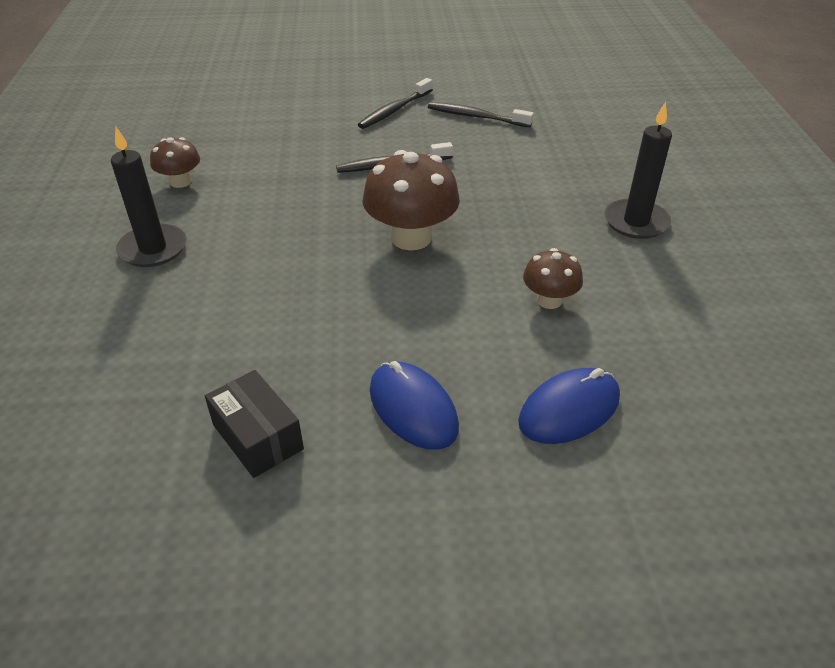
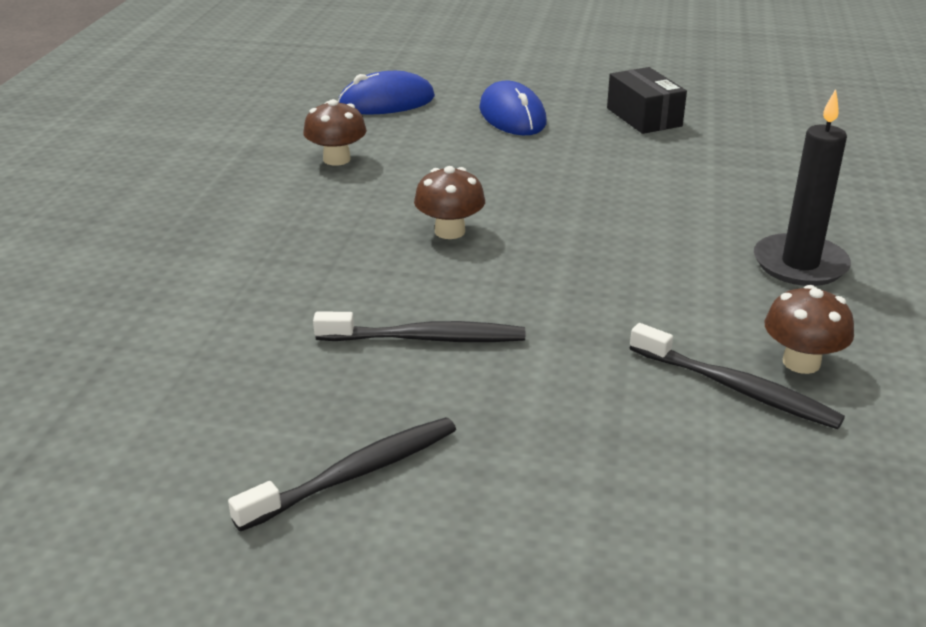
camera: 165 degrees left, 10 degrees down
(411, 238) = (449, 231): brown mushroom -> brown mushroom, size x0.56
(476, 117) = (196, 423): black toothbrush -> black toothbrush (736, 388)
(636, 222) = (153, 210): black candle -> none

